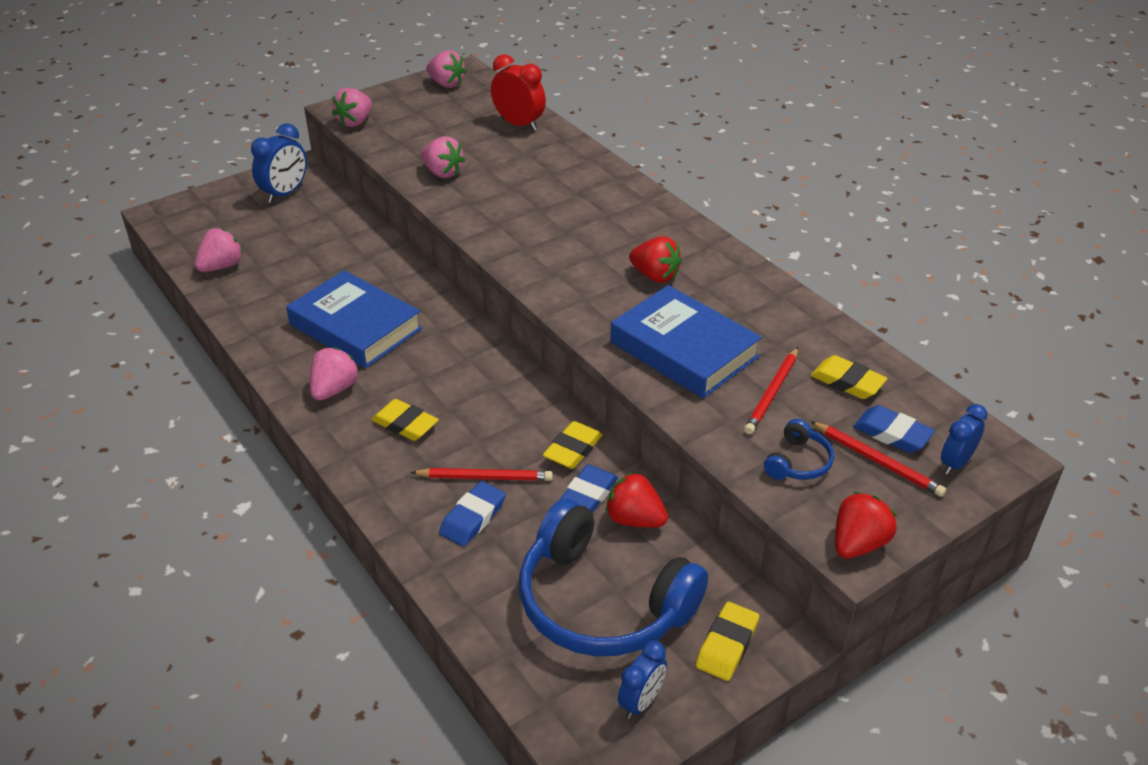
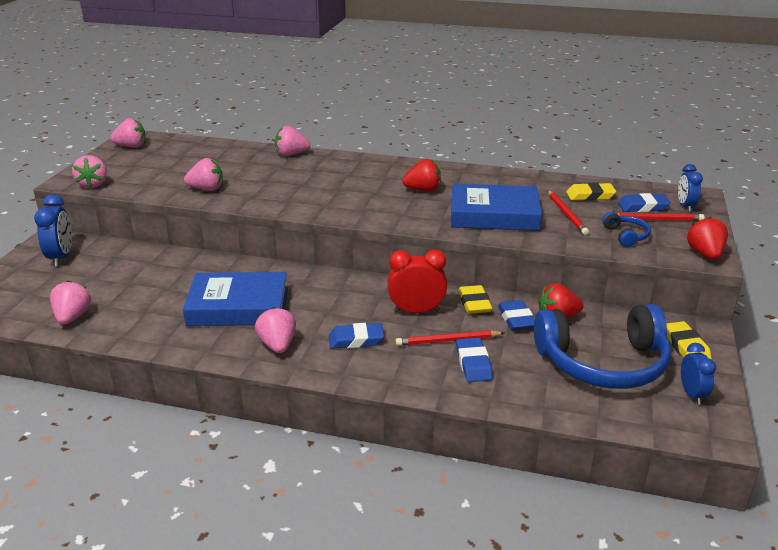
camera: 40 degrees left, 10 degrees down
(405, 424) = (356, 340): yellow eraser -> blue eraser
(485, 477) = (448, 341): red pencil -> red pencil turned 150 degrees counterclockwise
(519, 124) = (219, 151): red clock -> red clock (416, 311)
(584, 160) = (291, 154): none -> pink strawberry

